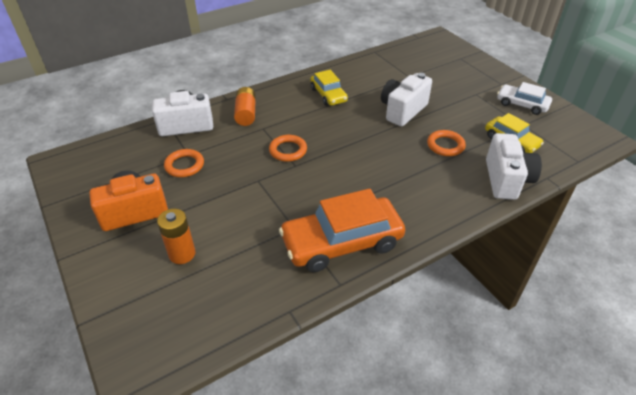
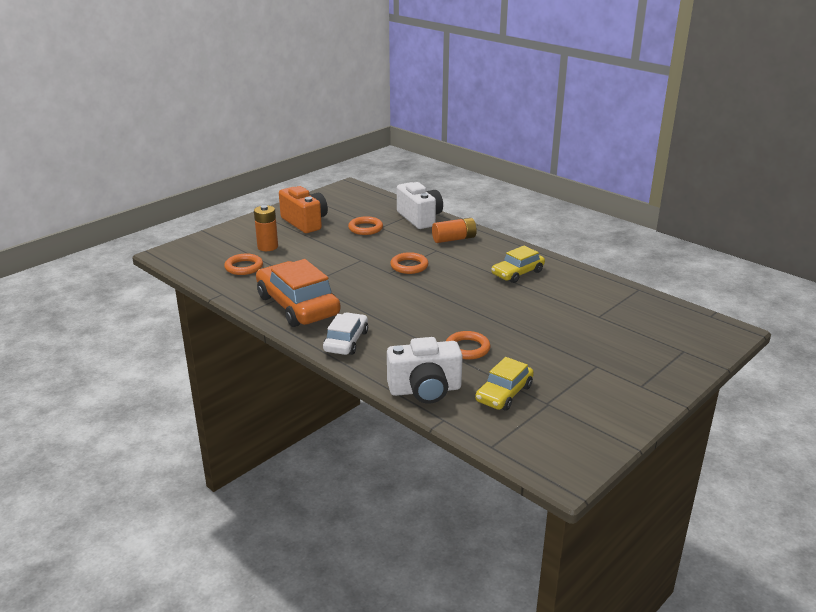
camera: 75 degrees right, 15 degrees down
(227, 283) = (244, 267): none -> orange ring
(402, 110) = (519, 318): white camera -> none
(522, 104) = (598, 403): white car -> white car (346, 341)

